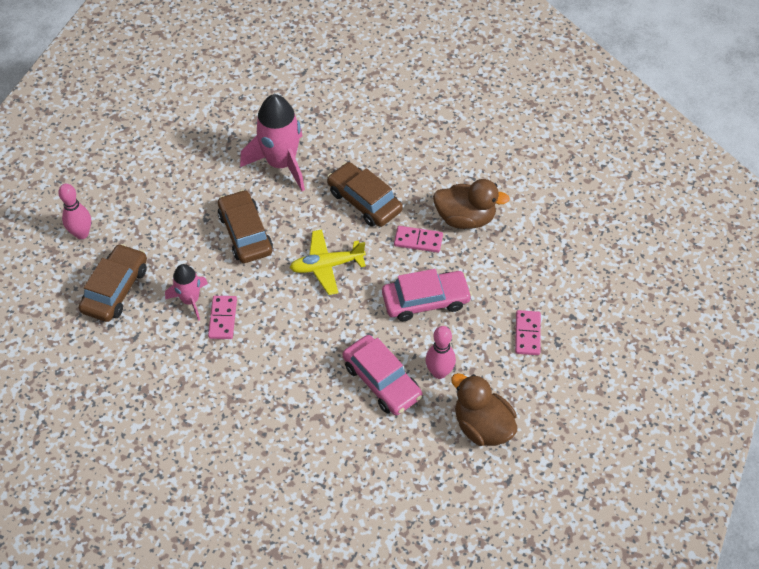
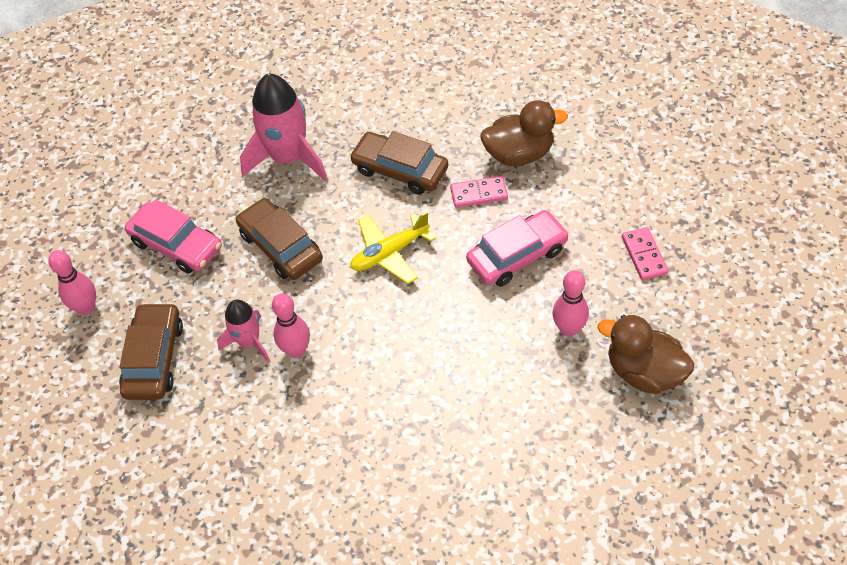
camera: 15 degrees left, 0 degrees up
(223, 318) = (296, 350): pink domino -> pink bowling pin
(382, 381) = (509, 360): pink car -> pink car (176, 245)

